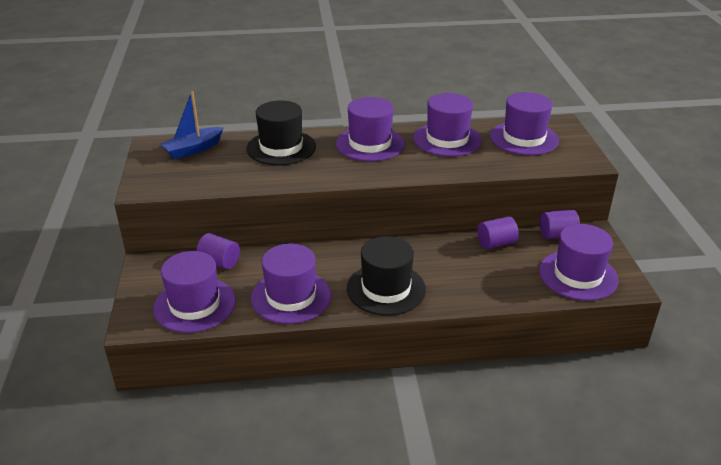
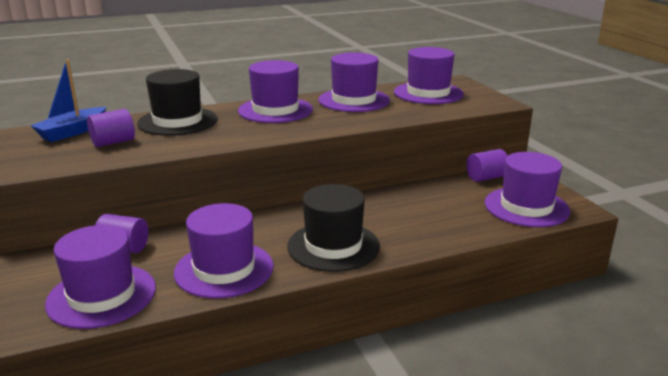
camera: 15 degrees left, 10 degrees down
(496, 243) = (430, 192): purple cylinder -> purple cylinder (113, 142)

